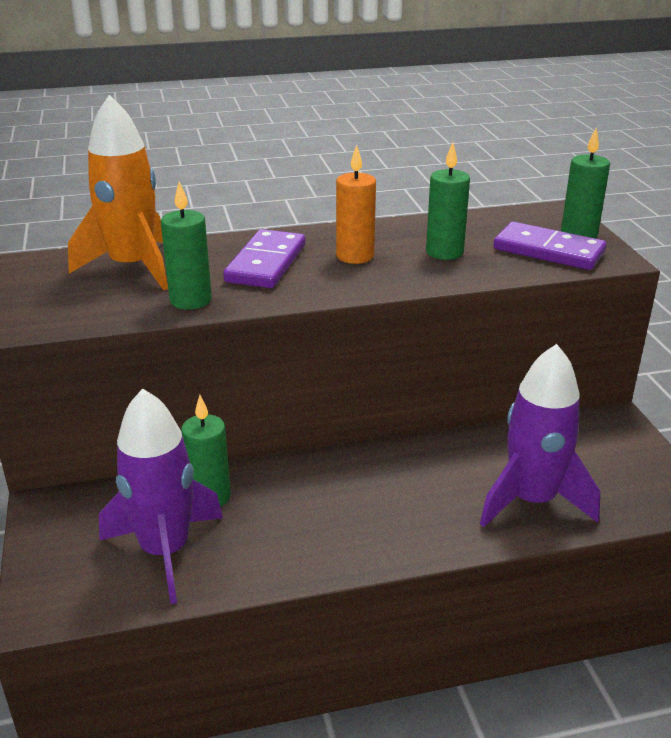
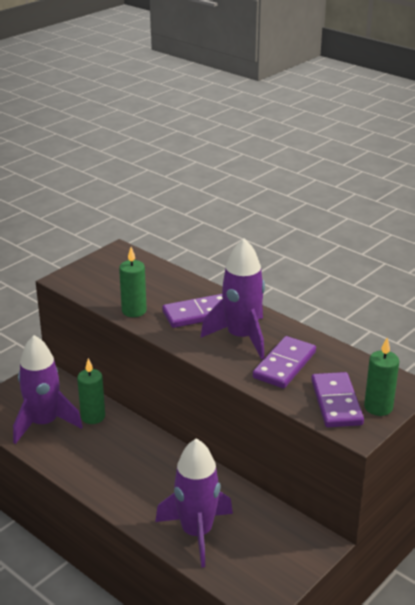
camera: 55 degrees right, 0 degrees up
(132, 267) = (148, 279): orange rocket -> none
(355, 256) = (241, 337): orange candle -> purple rocket
(444, 252) = (284, 365): green candle -> purple domino

